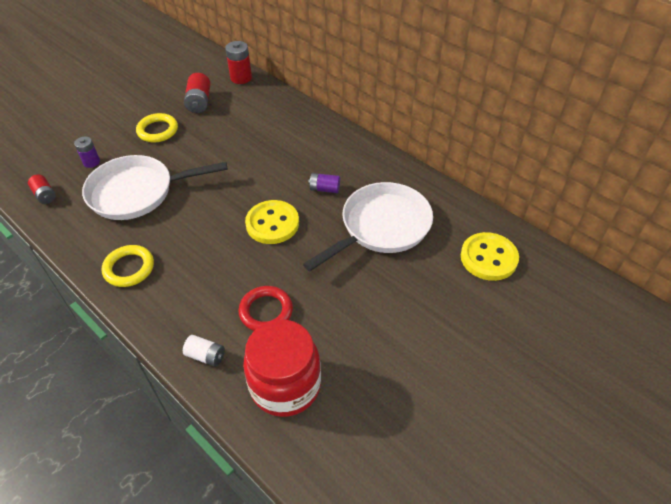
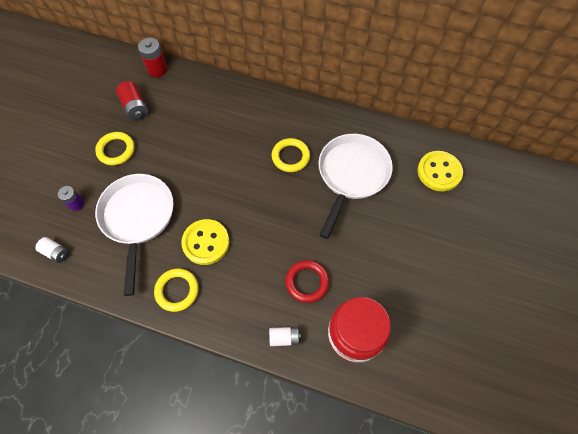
camera: 25 degrees left, 15 degrees up
(45, 195) = (56, 252): red battery -> white battery
(137, 192) = (138, 218): white pan -> white pan turned 120 degrees clockwise
(272, 223) = (268, 204): yellow button -> yellow button (206, 242)
(324, 189) = (290, 157): purple battery -> yellow ring

